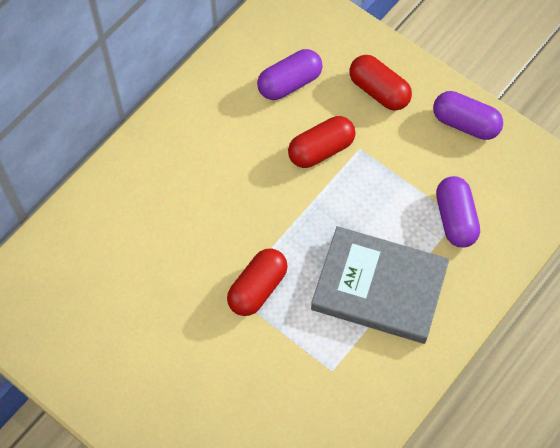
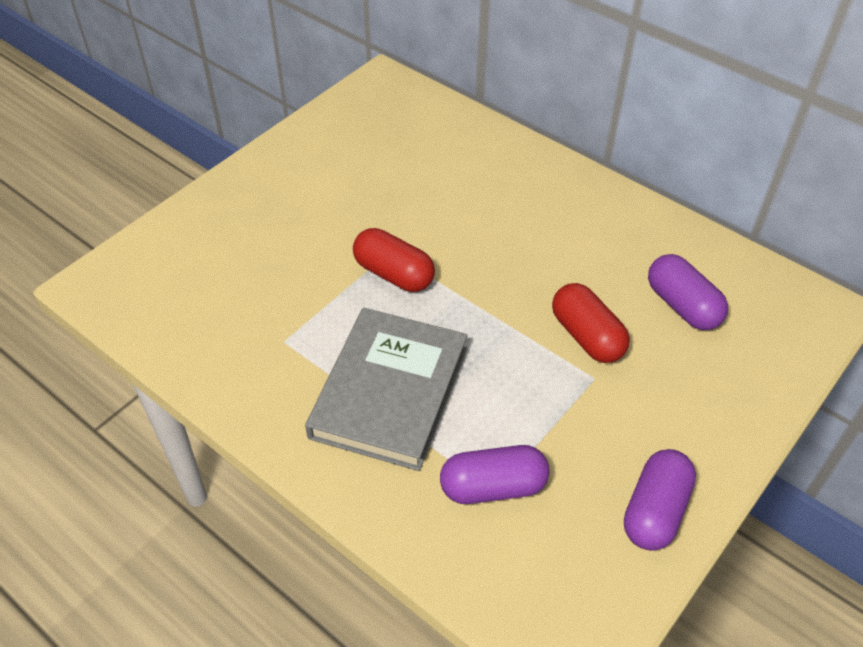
camera: 90 degrees right, 15 degrees down
(379, 91) = (690, 403): red capsule -> none

